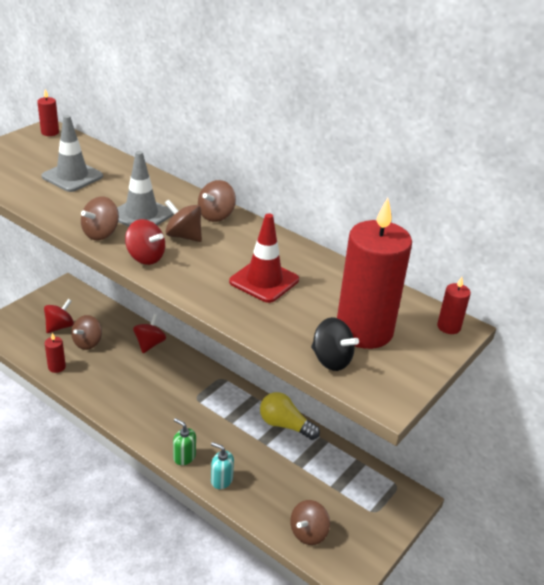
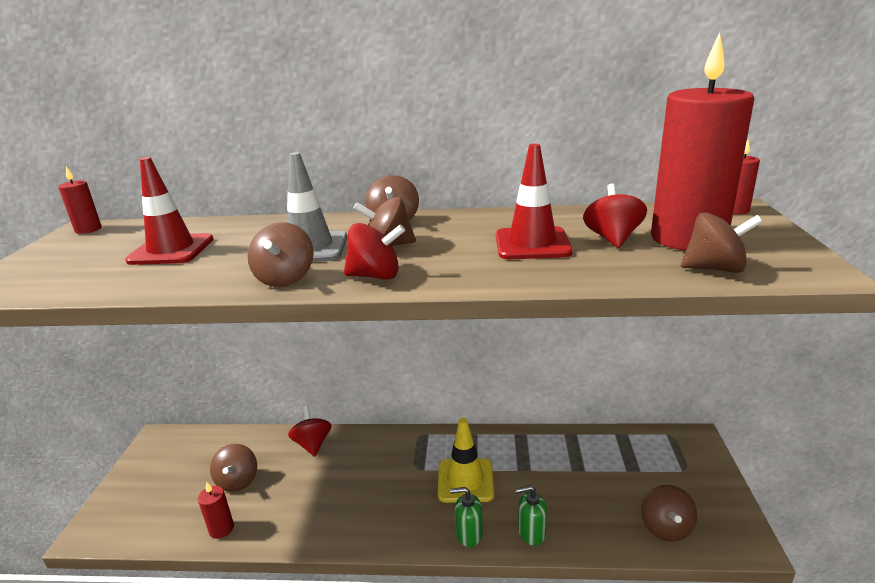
camera: 30 degrees left, 10 degrees down
(59, 326) = (185, 483): red spinning top -> red spinning top (612, 239)
(72, 176) = (171, 250): grey traffic cone -> red traffic cone
(217, 425) = (465, 480): none -> yellow traffic cone
(221, 480) = (531, 532): turquoise soap dispenser -> green soap dispenser
(285, 425) = (525, 442): yellow light bulb -> none
(331, 360) = (714, 269): black spinning top -> brown spinning top

